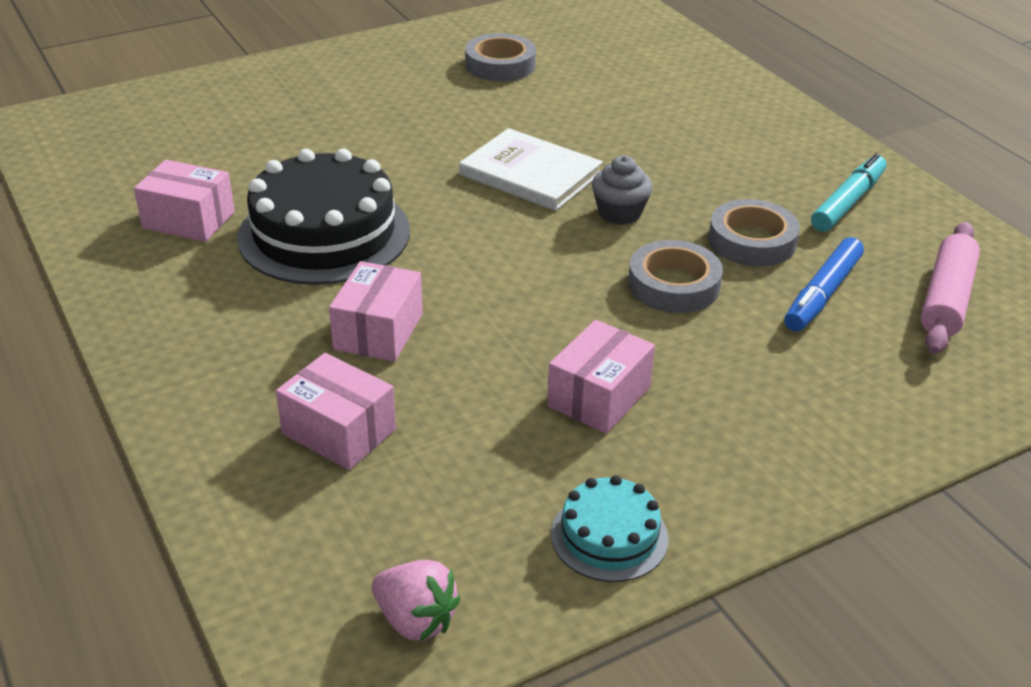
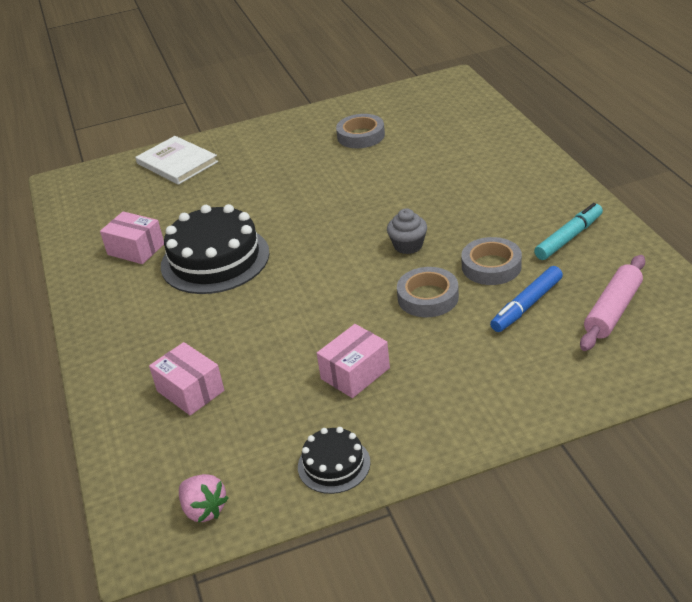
camera: 15 degrees right, 0 degrees up
(378, 331) = (231, 326): pink box -> none
(530, 174) = (357, 217): white book -> white book (177, 163)
(609, 536) = (334, 464): turquoise cake -> black cake

